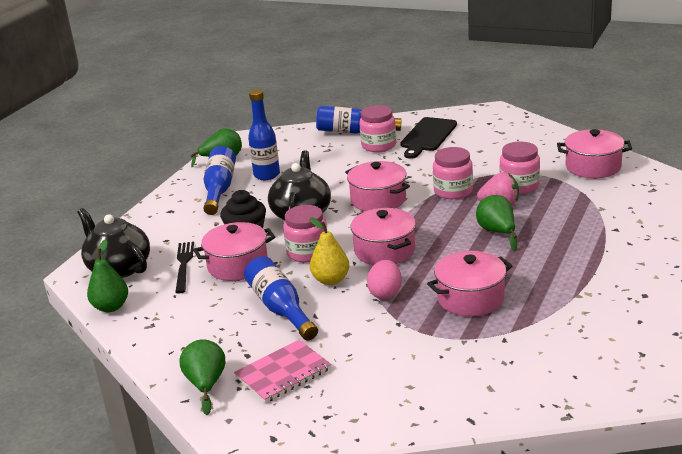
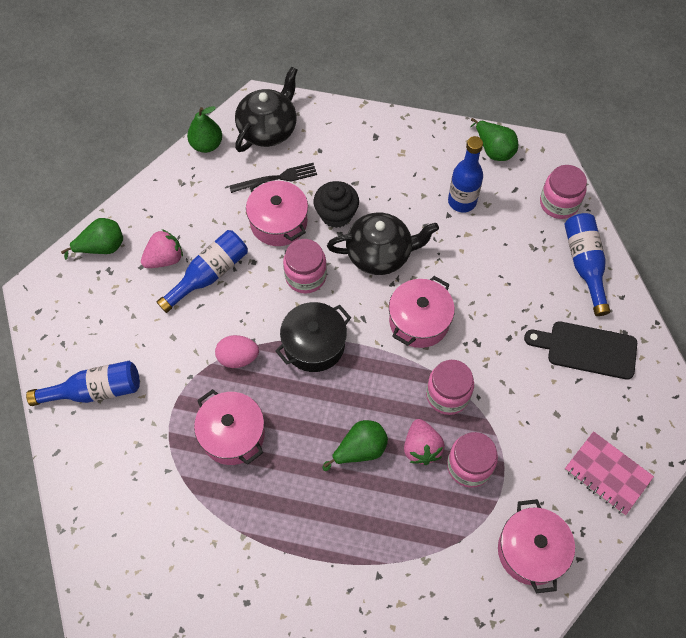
camera: 75 degrees right, 35 degrees up
(220, 189) = (424, 166): blue bottle -> blue bottle (95, 391)
(245, 338) = (165, 259): none -> pink strawberry
(283, 373) = (116, 299): pink notebook -> pink notebook (607, 474)
(331, 280) = (258, 306): yellow pear -> none
(378, 145) = (552, 299): pink jar -> pink jar (559, 203)
(384, 251) = (314, 345): pink pot -> black pot

